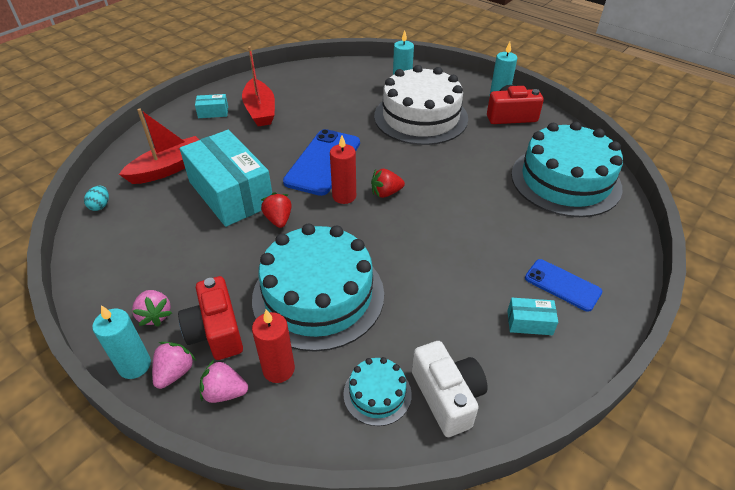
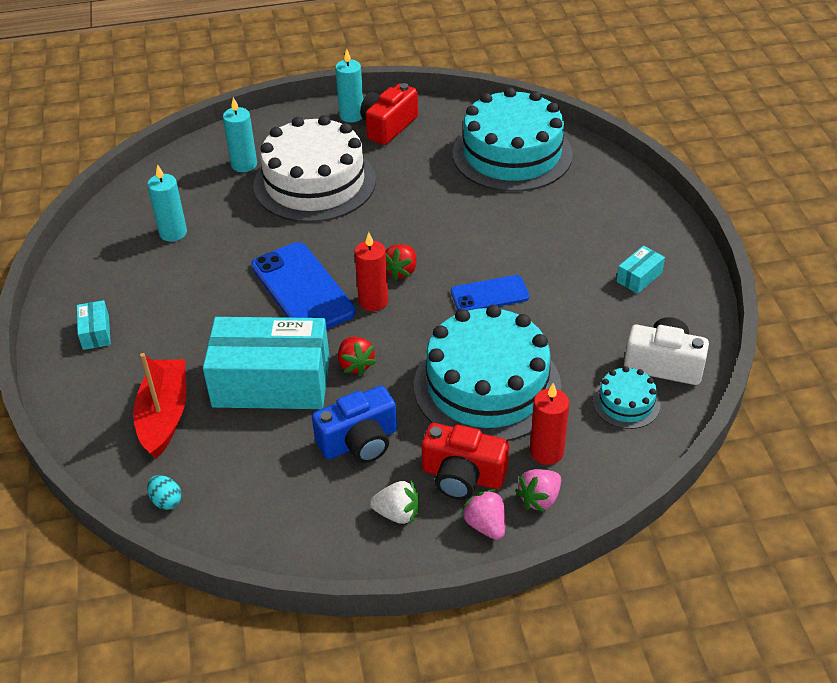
camera: 50 degrees left, 0 degrees up
(134, 365) = (449, 552): turquoise candle -> turquoise candle (173, 233)
(155, 315) = (397, 513): pink strawberry -> white strawberry
(209, 259) = (359, 442): none -> blue camera
(213, 112) = (96, 332): turquoise box -> turquoise box turned 45 degrees counterclockwise
(260, 110) = (145, 292): red boat -> none
(278, 220) = (355, 364): red strawberry -> red strawberry turned 135 degrees counterclockwise
(562, 285) = (621, 235): blue phone -> blue phone (489, 294)

